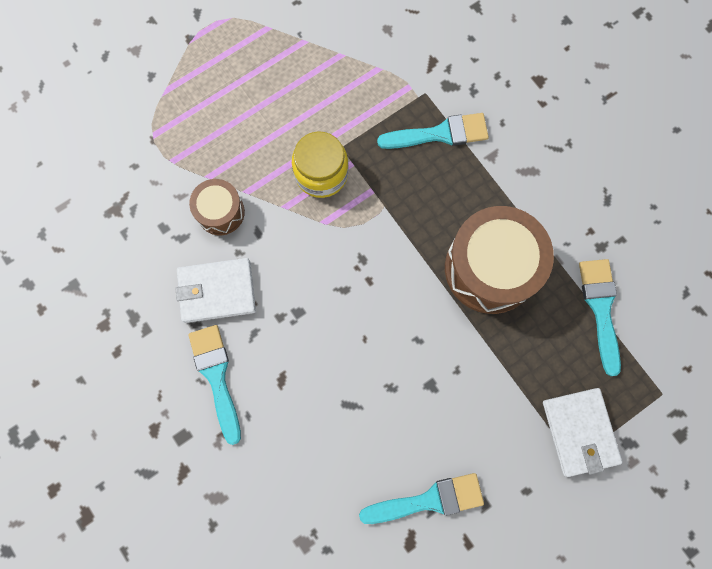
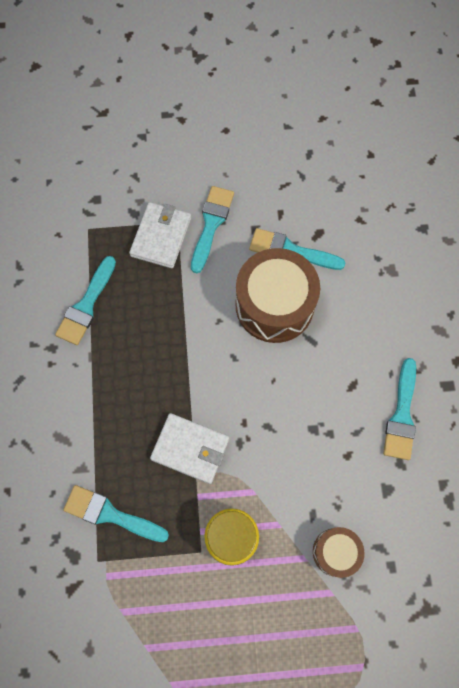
camera: 150 degrees left, 5 degrees down
(217, 291) = (370, 483): white wallet -> white wallet (190, 449)
(490, 268) = (145, 379): brown drum -> brown drum (274, 305)
(536, 481) = (211, 224): none -> turquoise brush

